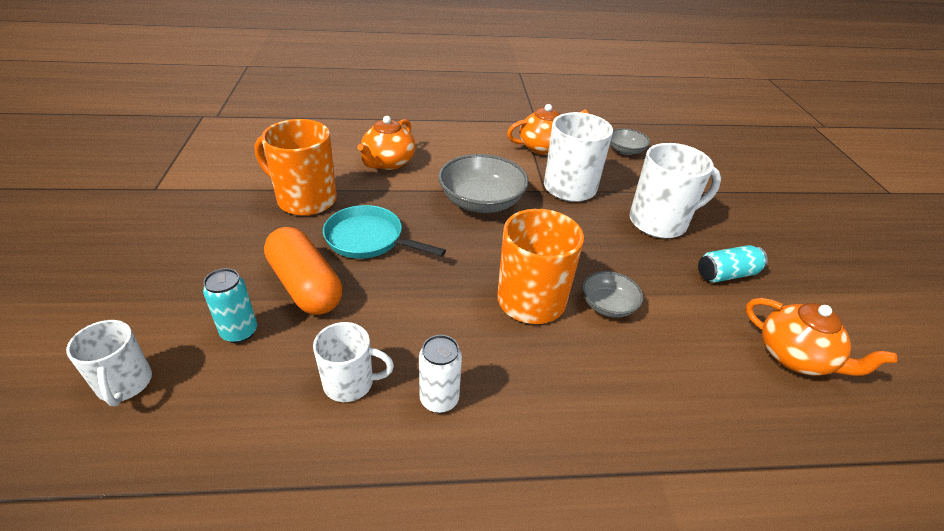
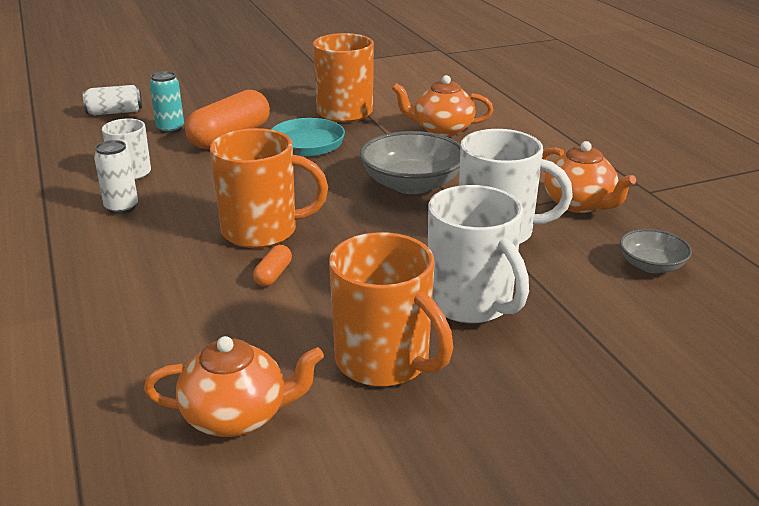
camera: 75 degrees right, 10 degrees down
(125, 384) = (115, 112): white mug -> white can
(608, 305) = (273, 275): grey bowl -> orange capsule
(726, 274) = (384, 362): turquoise can -> orange mug
(795, 357) = (237, 416): orange teapot -> orange teapot turned 120 degrees counterclockwise

